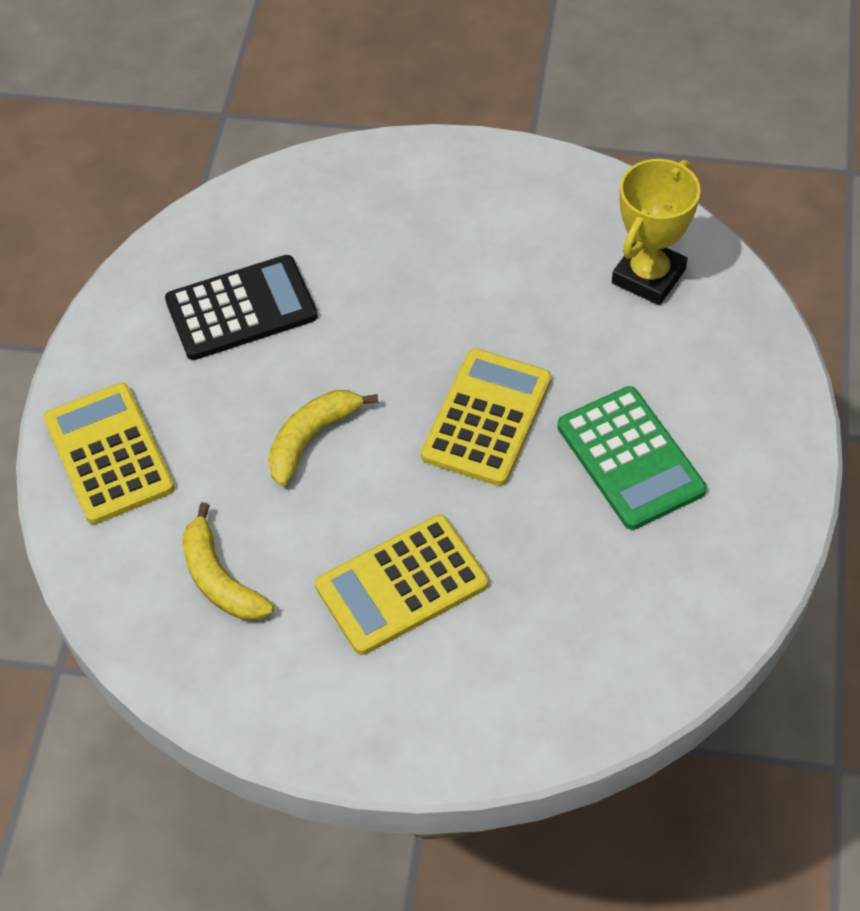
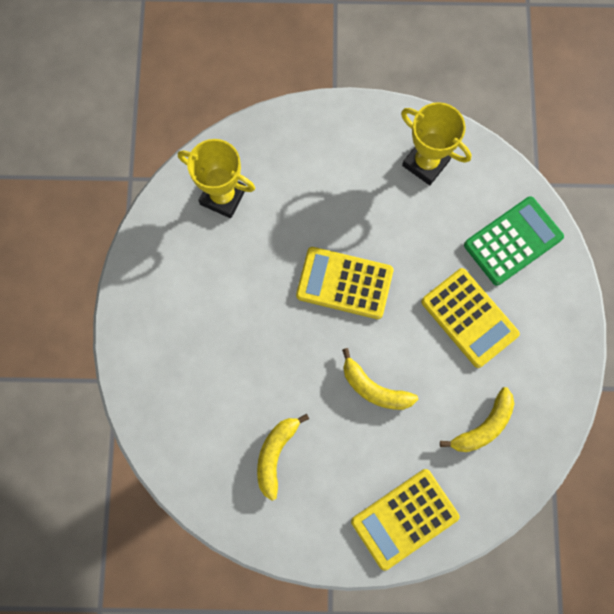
camera: 100 degrees left, 20 degrees up
(241, 309) = (276, 454): black calculator -> yellow banana
(630, 458) = (362, 198): green calculator -> green calculator (513, 241)
(689, 559) = (425, 163): none -> yellow trophy

